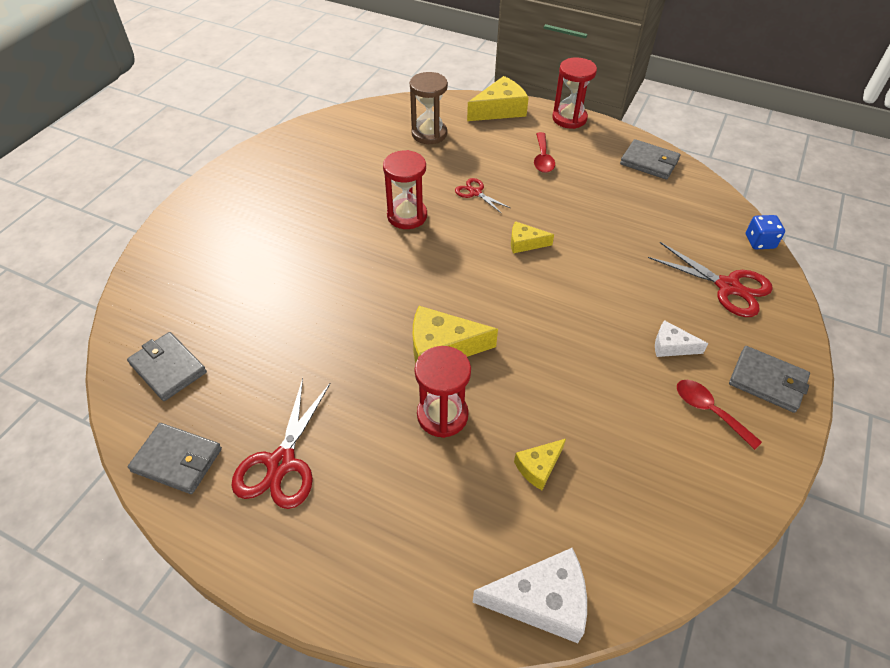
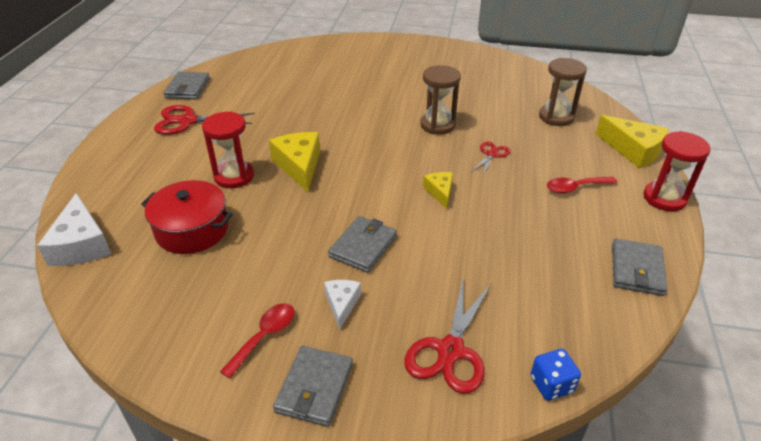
camera: 75 degrees right, 10 degrees down
(168, 368) = (253, 69): grey wallet -> grey wallet (363, 246)
(407, 216) = (438, 125): red hourglass -> brown hourglass
(538, 467) = (192, 230): yellow cheese -> red pot

